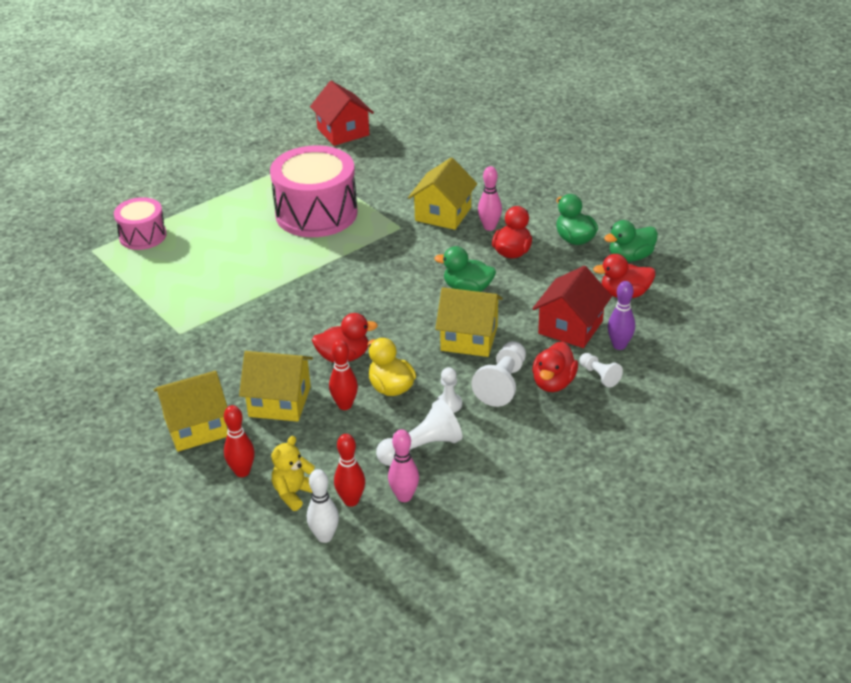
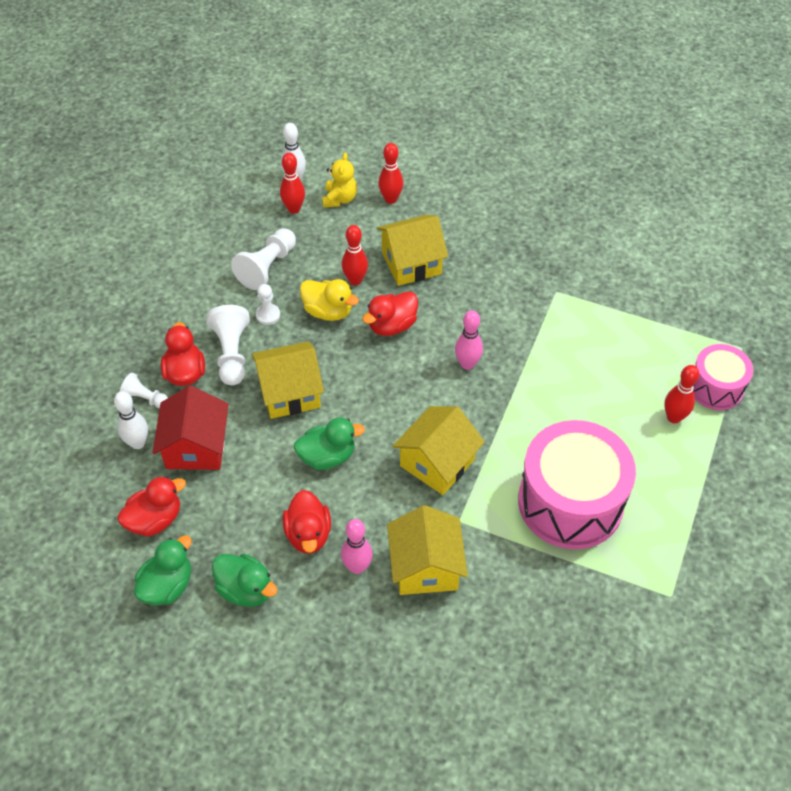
camera: 150 degrees right, 15 degrees up
(194, 230) = (673, 417): none -> red bowling pin
(196, 427) = (457, 218): yellow house -> yellow house (437, 463)
(343, 132) = (673, 686): red house -> none
(404, 496) = (256, 226): pink bowling pin -> pink bowling pin (467, 364)
(619, 345) = (137, 443): purple bowling pin -> white bowling pin

